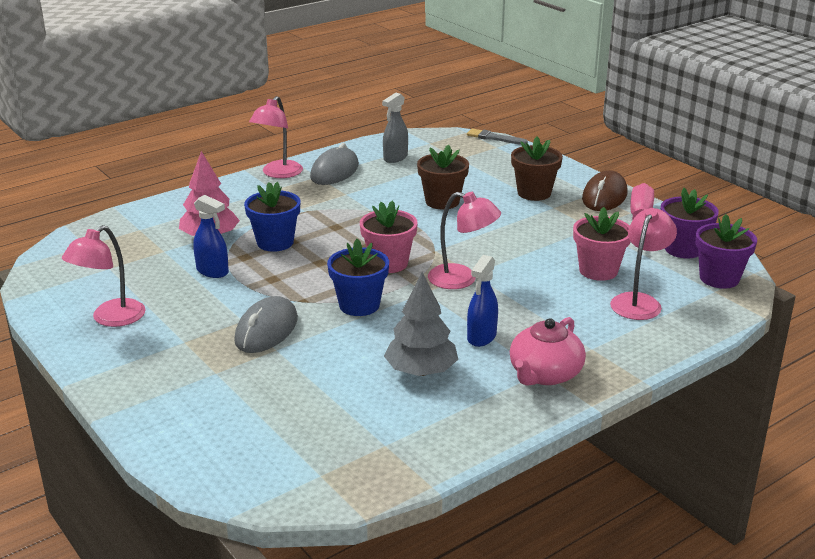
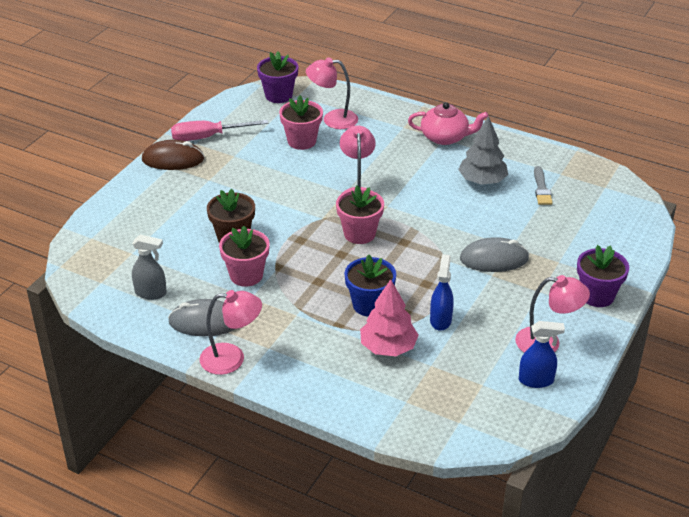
camera: 115 degrees left, 10 degrees up
(359, 305) = (428, 229): blue flower pot -> none
(379, 197) = (246, 275): none -> pink flower pot
(481, 337) = (425, 168): blue spray bottle -> blue spray bottle (536, 380)
(494, 138) = (69, 244): grey brush -> grey brush (541, 188)
(534, 193) = (187, 194): brown flower pot -> none
(683, 249) = (245, 113): purple flower pot -> purple flower pot (597, 296)

